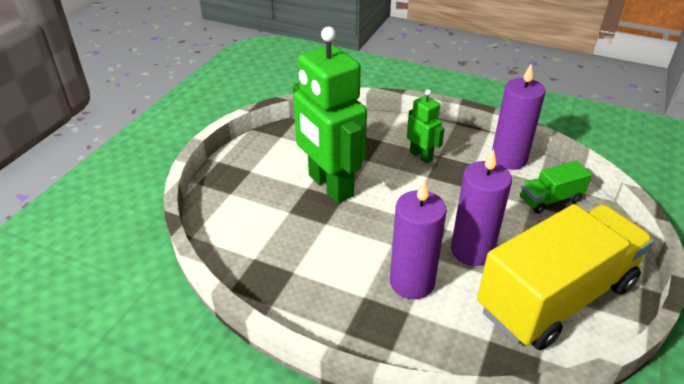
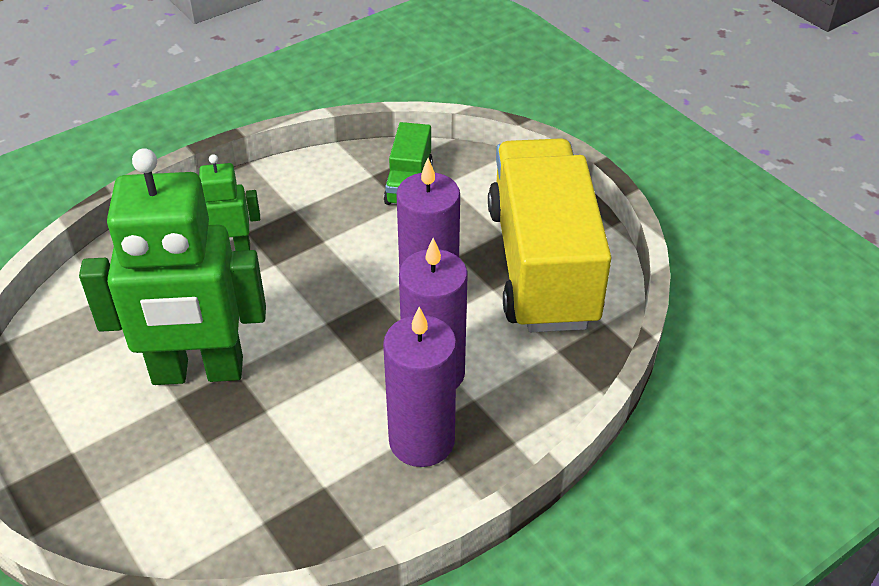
camera: 60 degrees left, 5 degrees up
(508, 159) = (314, 176): purple candle -> purple candle (421, 441)

